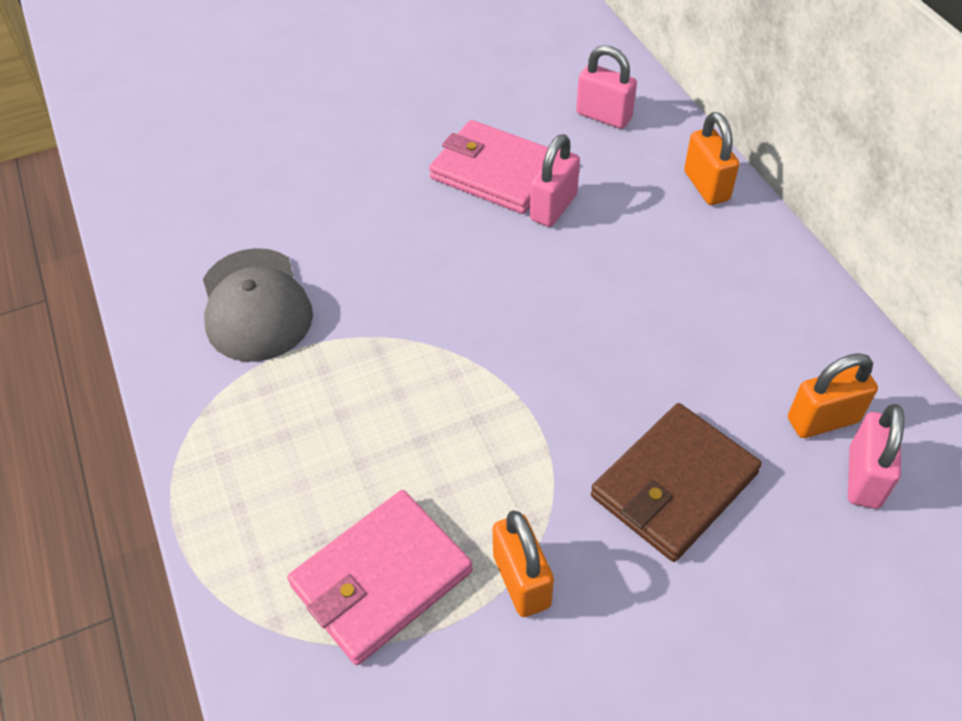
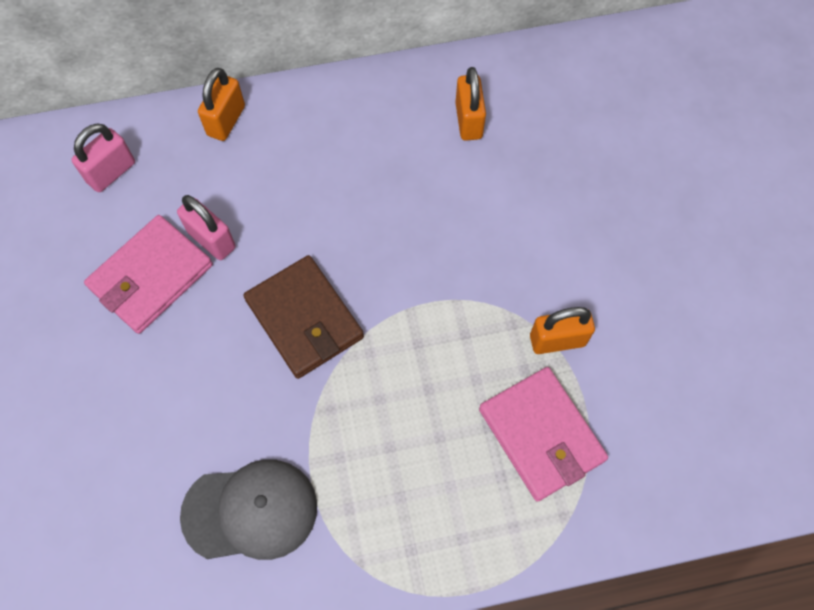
camera: 80 degrees left, 15 degrees up
(674, 485) = (501, 226): brown wallet -> brown wallet (304, 319)
(706, 186) = (226, 121): orange padlock -> orange padlock turned 60 degrees counterclockwise
(864, 477) = (517, 114): pink padlock -> none

